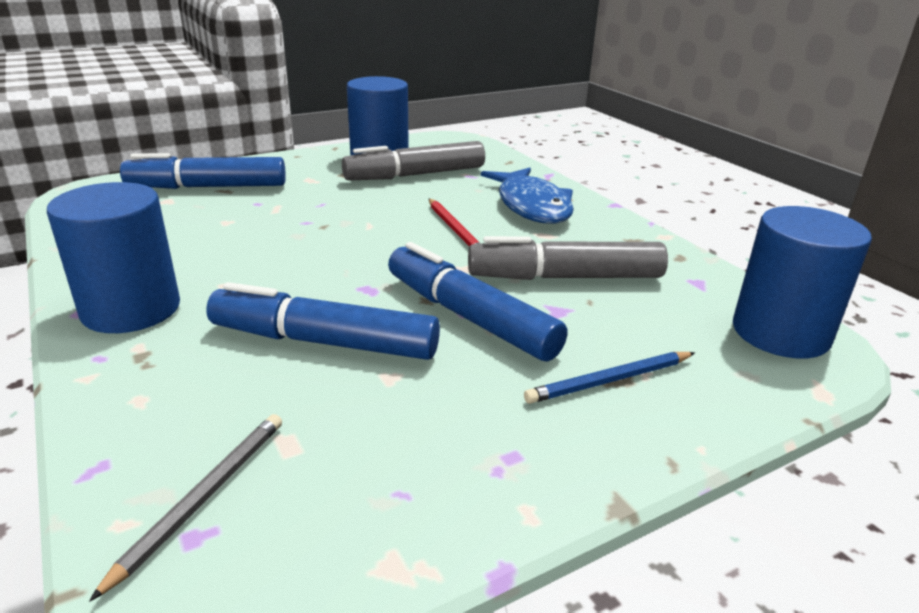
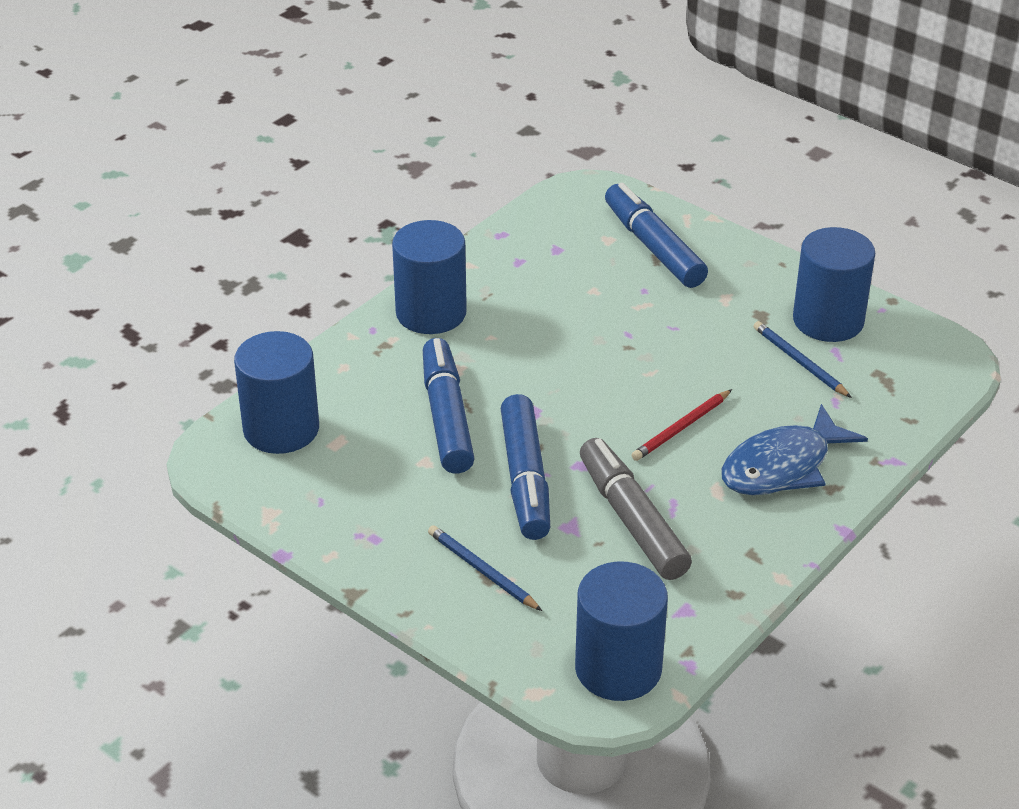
camera: 70 degrees right, 10 degrees up
(203, 498) = (281, 429): grey pencil -> blue cylinder
(416, 175) = (799, 362): grey marker -> blue pencil
(469, 317) = (525, 478): blue marker -> blue marker turned 150 degrees clockwise

